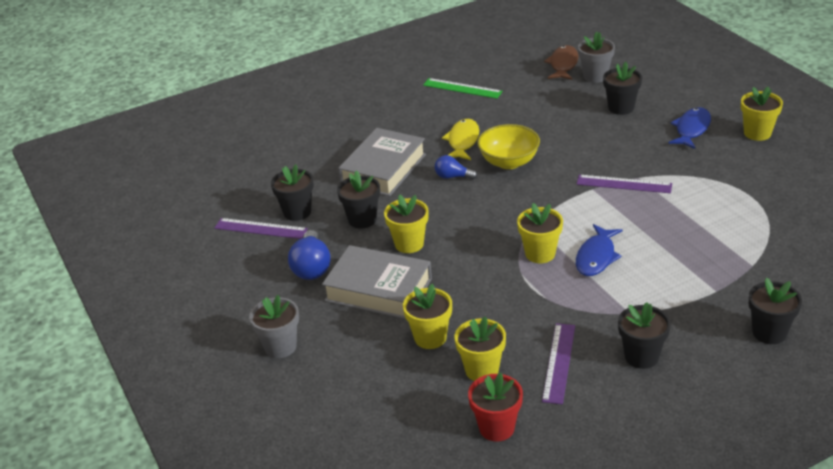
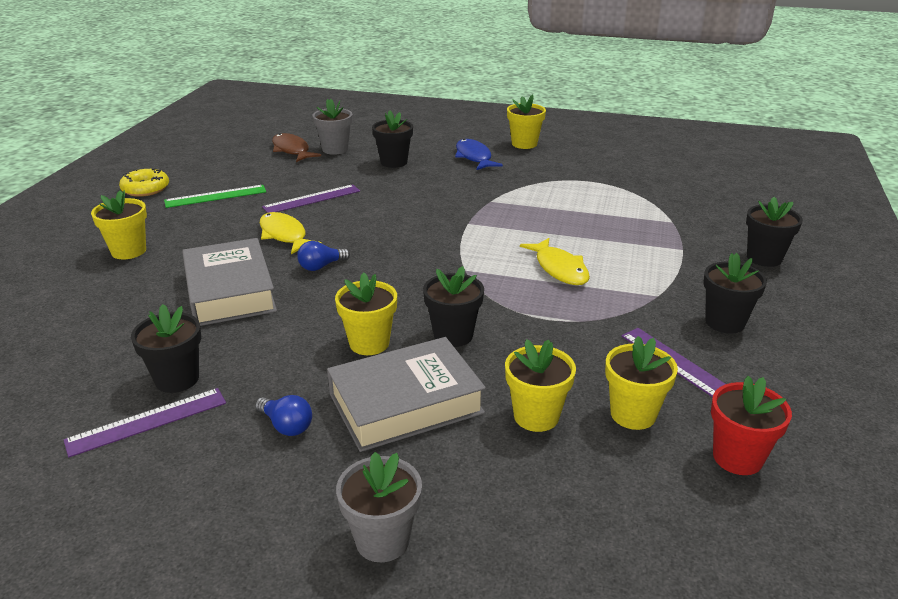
camera: 50 degrees left, 5 degrees down
(312, 267) = (286, 426): blue light bulb -> blue light bulb, size x0.61
(362, 220) = (277, 347): black flower pot -> black flower pot (453, 335)
(429, 63) = (145, 189): none -> yellow donut
(509, 162) = (359, 233): yellow bowl -> none
(540, 254) = (510, 289): yellow flower pot -> yellow flower pot (128, 251)
(596, 257) = (559, 269): blue fish -> yellow fish
(624, 184) = (487, 210): purple ruler -> purple ruler (312, 199)

